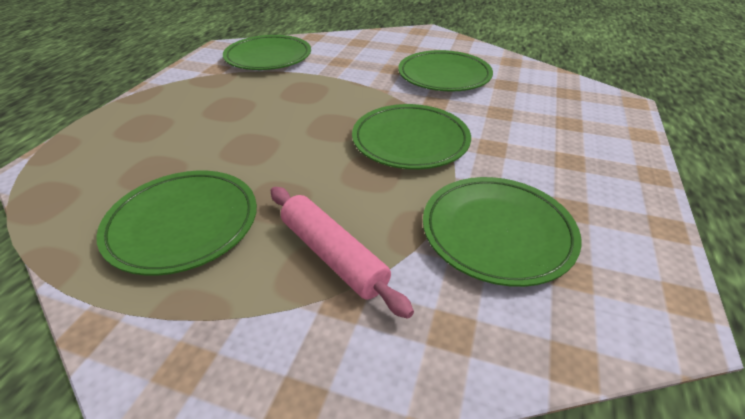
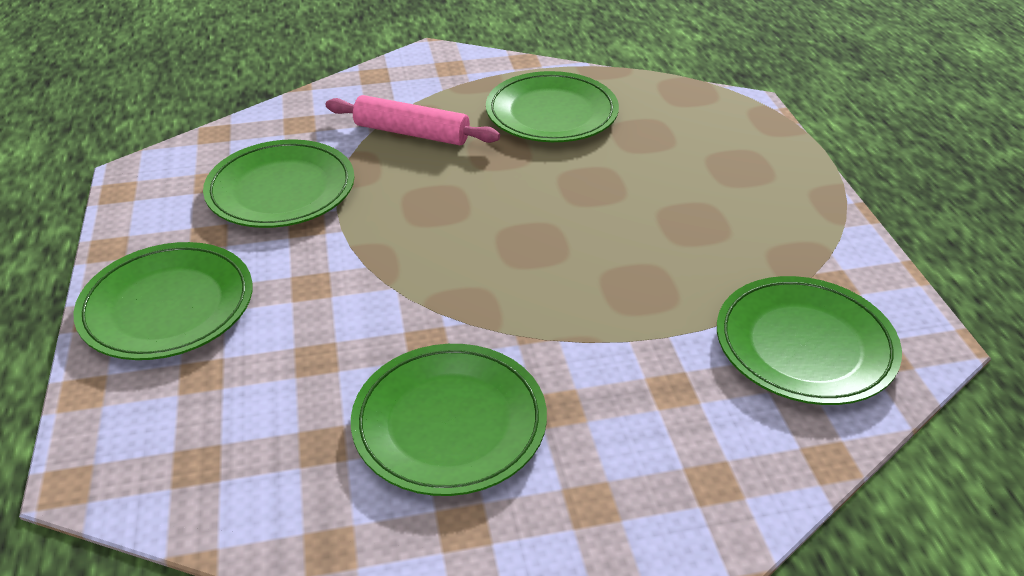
camera: 150 degrees right, 0 degrees up
(410, 141) = (419, 257): green plate -> green plate (167, 306)

